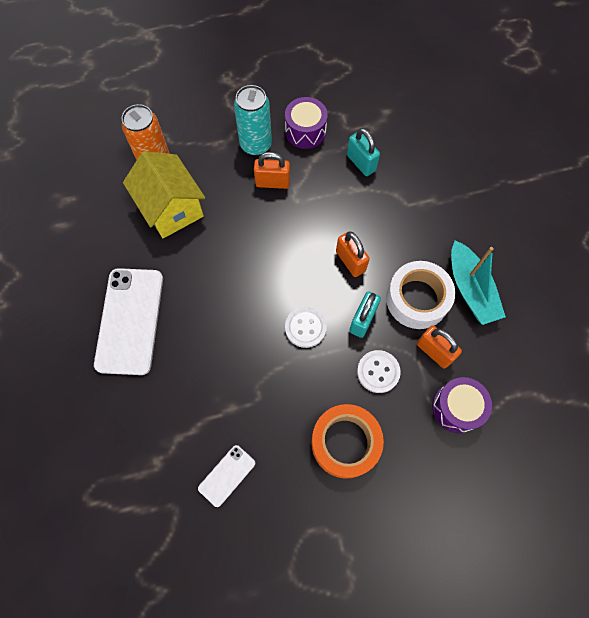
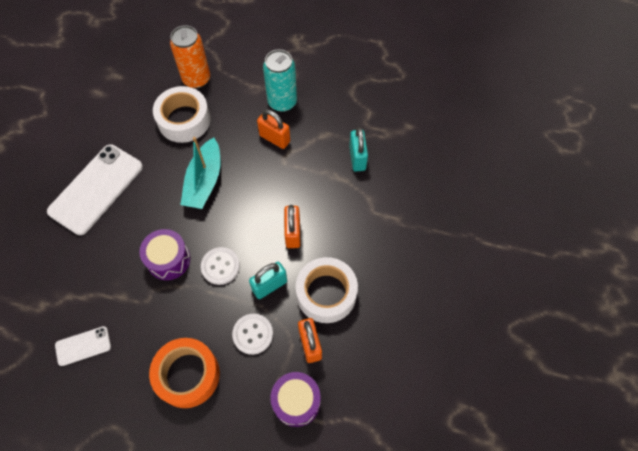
camera: 30 degrees right, 5 degrees down
(171, 208) = (184, 120): yellow house -> white tape
(305, 131) = (329, 110): purple drum -> purple drum (168, 259)
(470, 289) = (377, 310): turquoise boat -> turquoise boat (204, 181)

